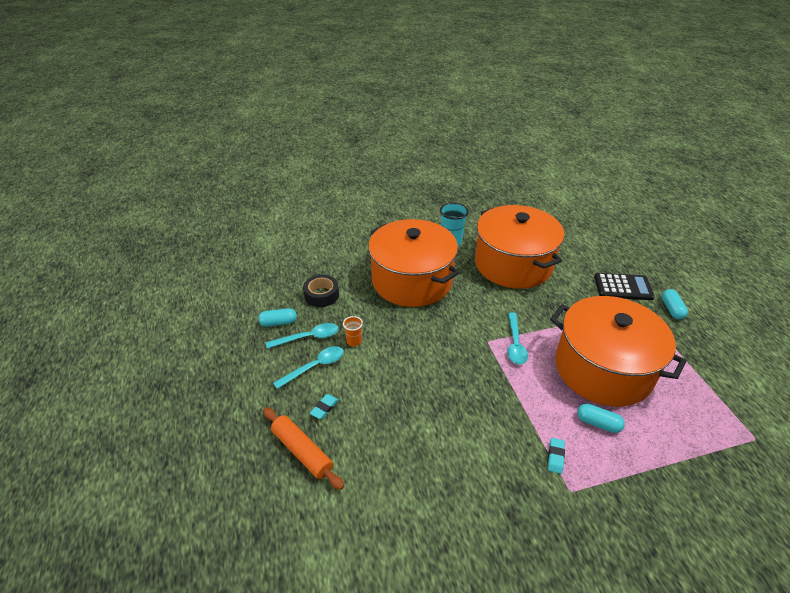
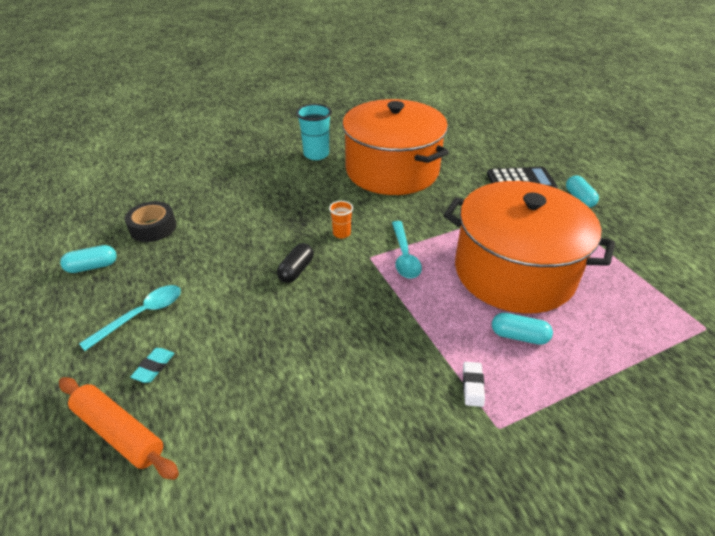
camera: 10 degrees left, 0 degrees up
(308, 337) = (133, 280): turquoise spoon -> none
(354, 341) = (196, 277): orange cup -> orange cup (341, 233)
(412, 280) = (270, 199): orange pot -> none
(429, 345) = (296, 270): none -> black capsule
(555, 457) = (472, 386): turquoise eraser -> white eraser

